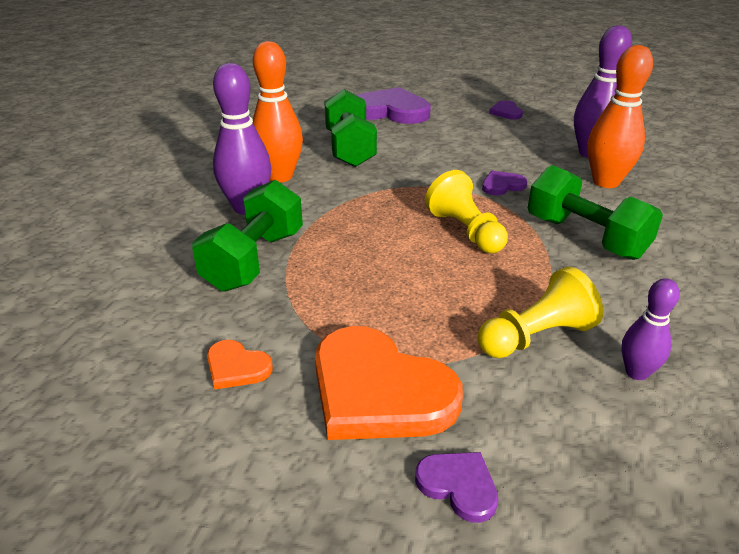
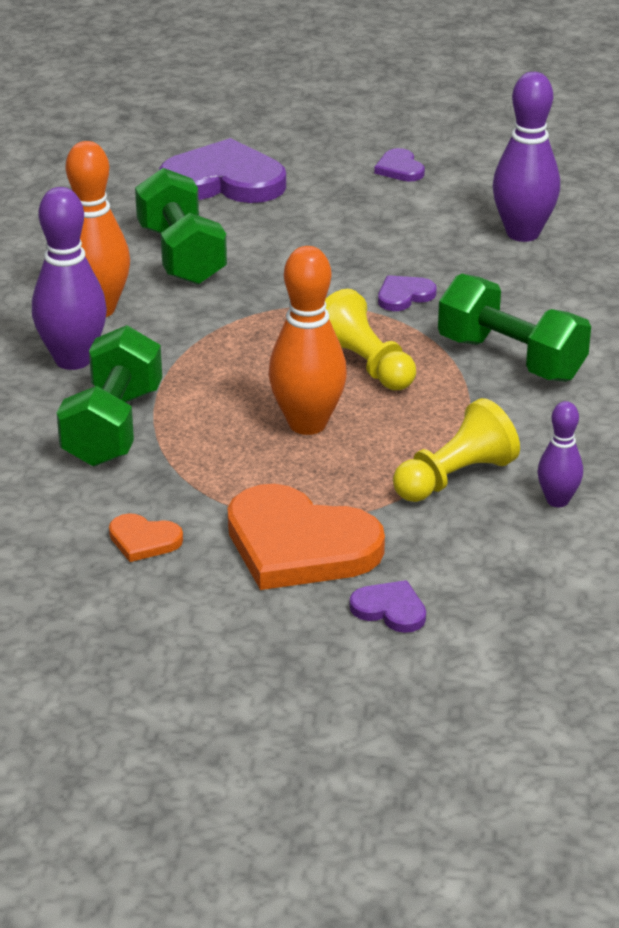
camera: 10 degrees left, 0 degrees up
(606, 182) = (540, 278): orange bowling pin -> orange bowling pin (307, 424)

